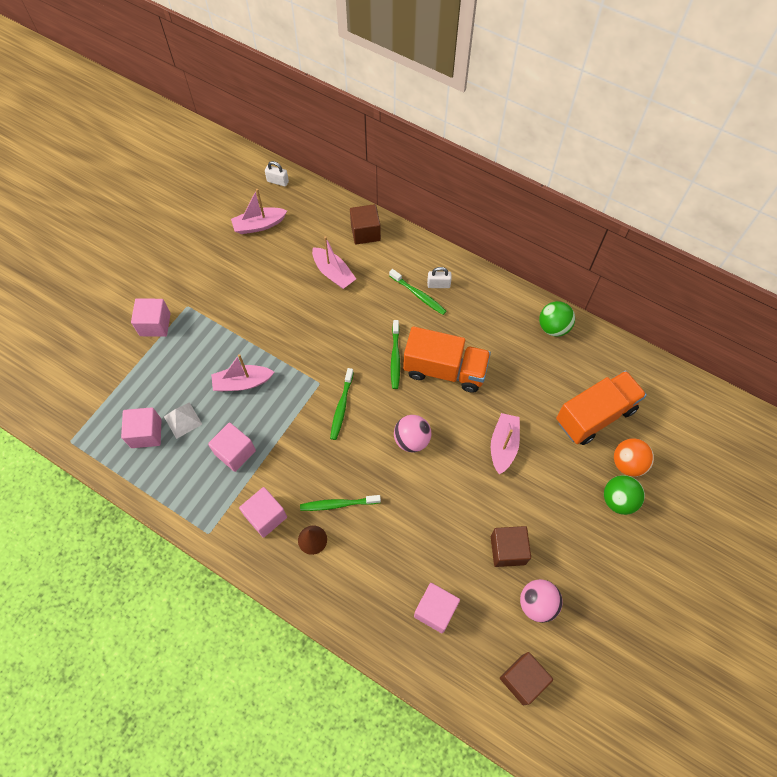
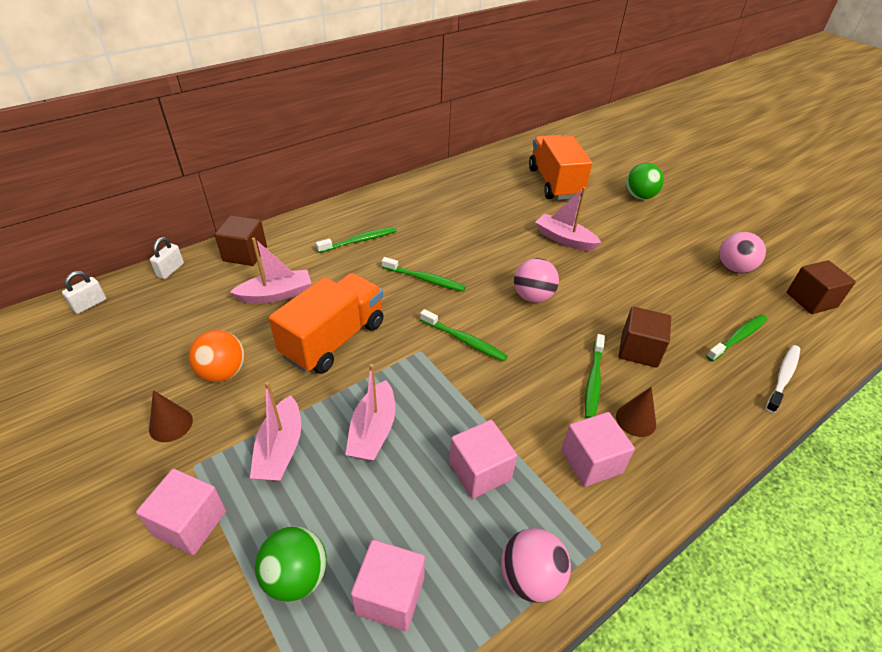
camera: 70 degrees left, 20 degrees down
(176, 499) = (530, 578): none -> pink ball
(182, 420) = (393, 529): white pyramid -> none
(208, 279) = (171, 424): none -> brown cone
(259, 225) = (137, 342): pink boat -> pink boat (280, 449)
(402, 649) = (783, 377): none -> white toothbrush
(435, 610) = (737, 338): pink cube -> green toothbrush
(438, 285) = (358, 224): white padlock -> white padlock (170, 270)
(444, 370) = (461, 250): orange truck -> orange truck (334, 339)
(508, 550) = (676, 269): brown cube -> brown cube (639, 350)
(553, 327) = (455, 176): green ball -> green ball (296, 576)
(628, 463) = (606, 182): orange ball -> orange ball (223, 372)

